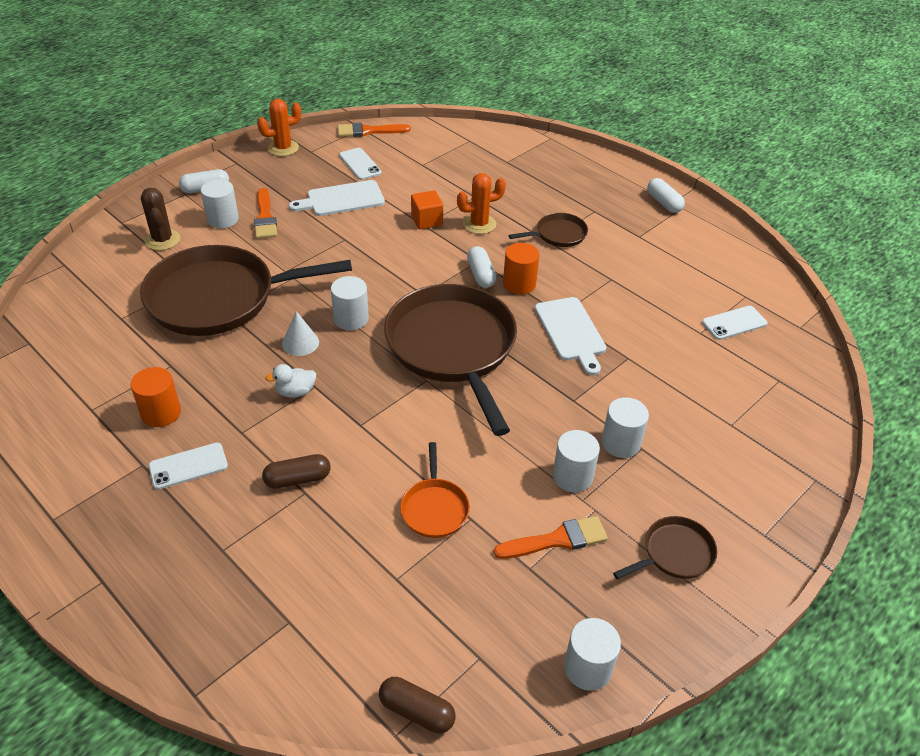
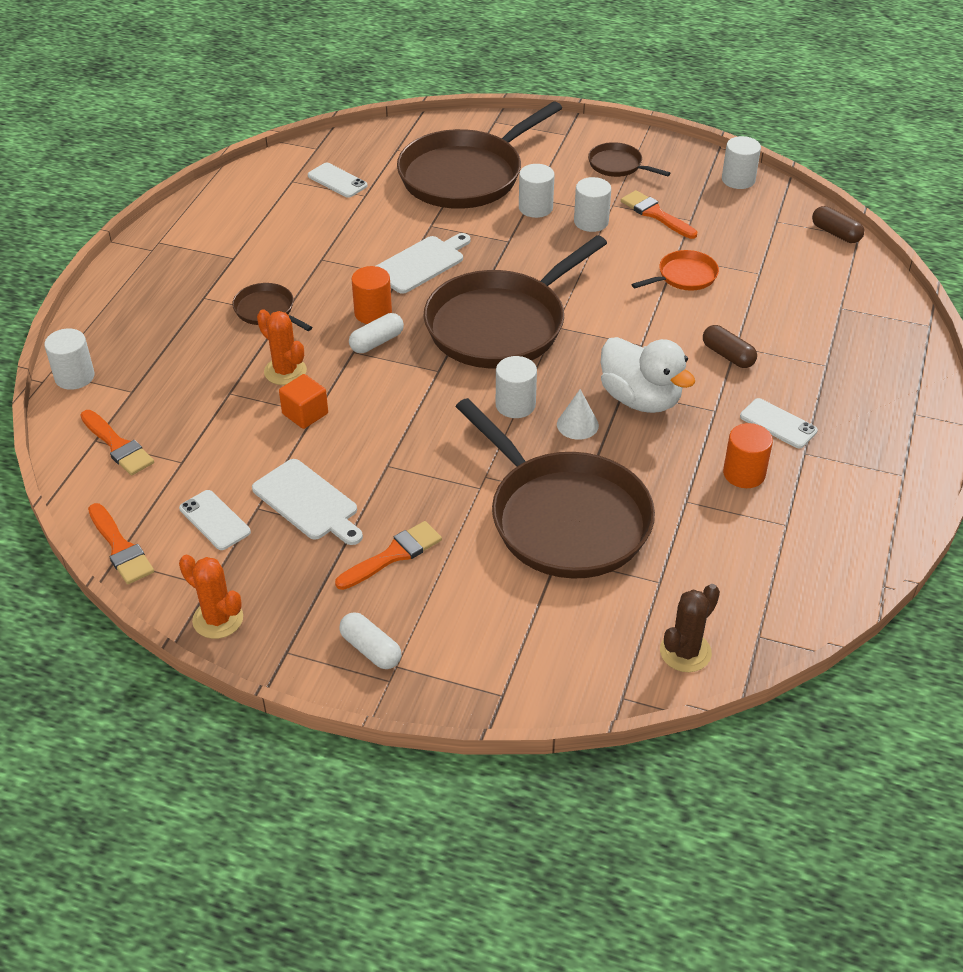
camera: 115 degrees left, 0 degrees up
(162, 240) = (506, 629): brown cactus -> brown cactus (685, 652)
(222, 219) = (424, 594): white cylinder -> white cylinder (74, 377)
(295, 392) = (640, 399): white duck -> white duck, size x2.12
(360, 164) = (214, 520): white phone -> white phone turned 75 degrees counterclockwise
(416, 711) = (836, 233): brown capsule -> brown capsule turned 45 degrees counterclockwise
(457, 147) = (118, 446): none -> orange brush
(663, 203) = (156, 255): white capsule -> none
(706, 413) = (465, 175): none -> brown pan

